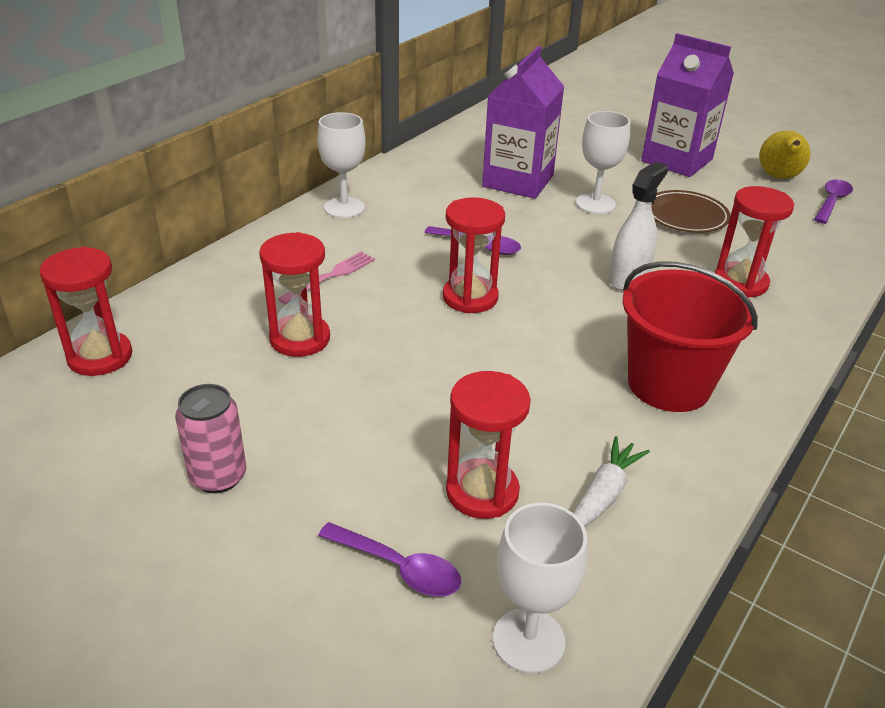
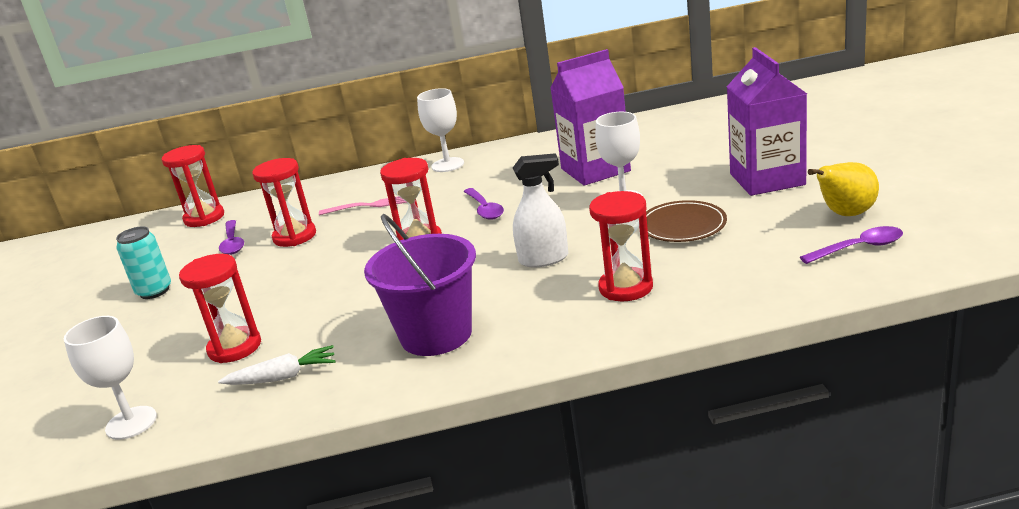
camera: 50 degrees right, 10 degrees down
(218, 476) = (154, 291): pink can -> turquoise can
(399, 567) = (144, 364): purple spoon -> purple spoon (233, 243)
(669, 384) = (436, 334): red bucket -> purple bucket

